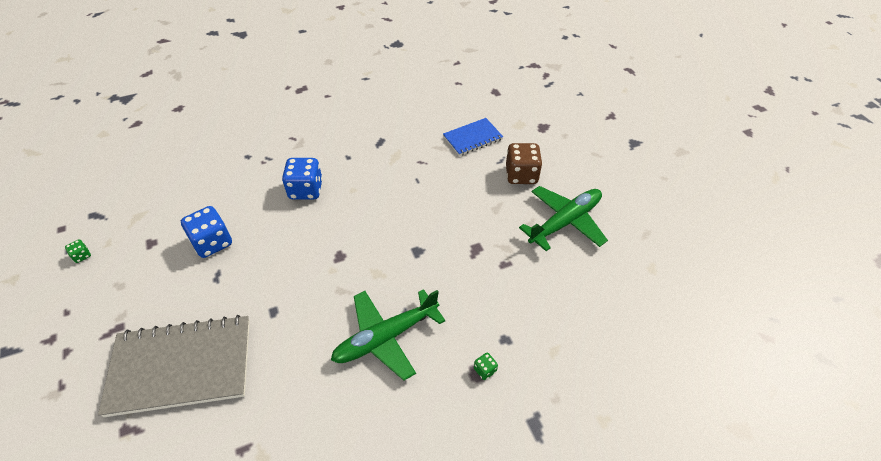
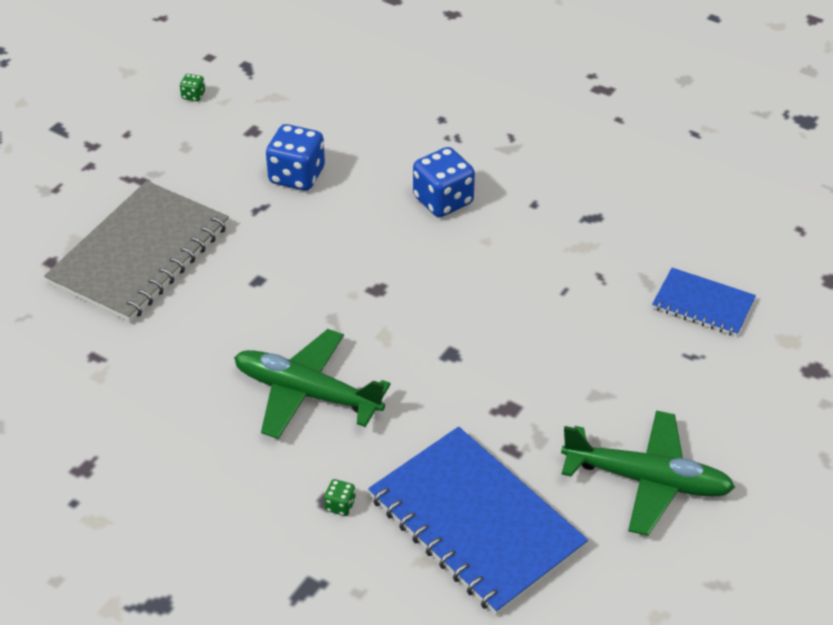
camera: 55 degrees right, 5 degrees down
(181, 366) = (140, 254): grey notebook -> grey notebook turned 75 degrees clockwise
(521, 175) = (687, 392): brown dice -> none
(543, 309) = (475, 523): none -> blue notebook

